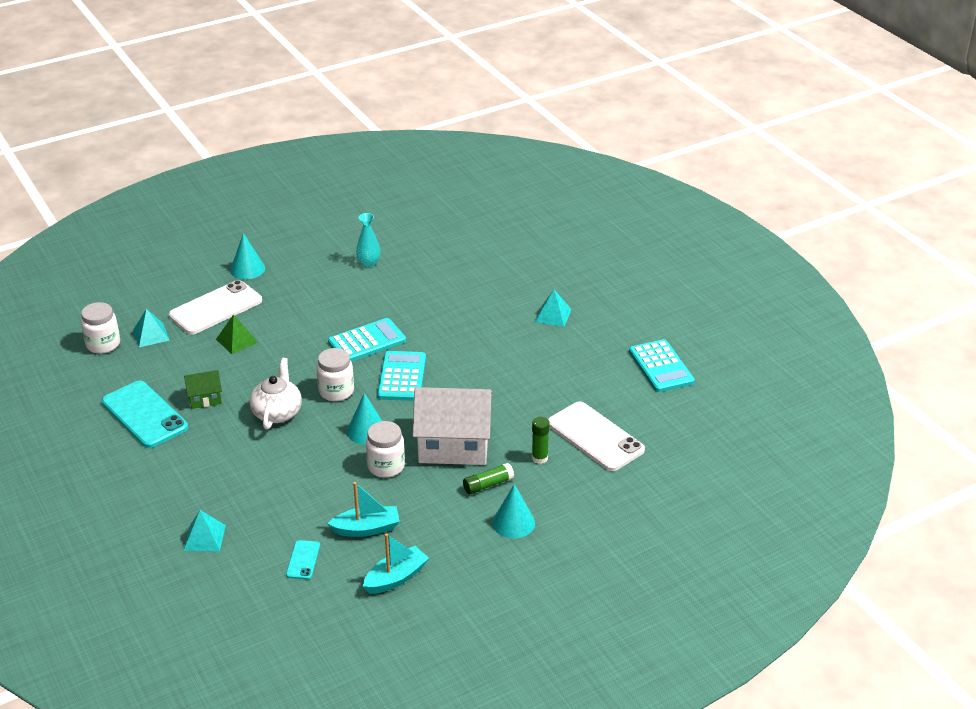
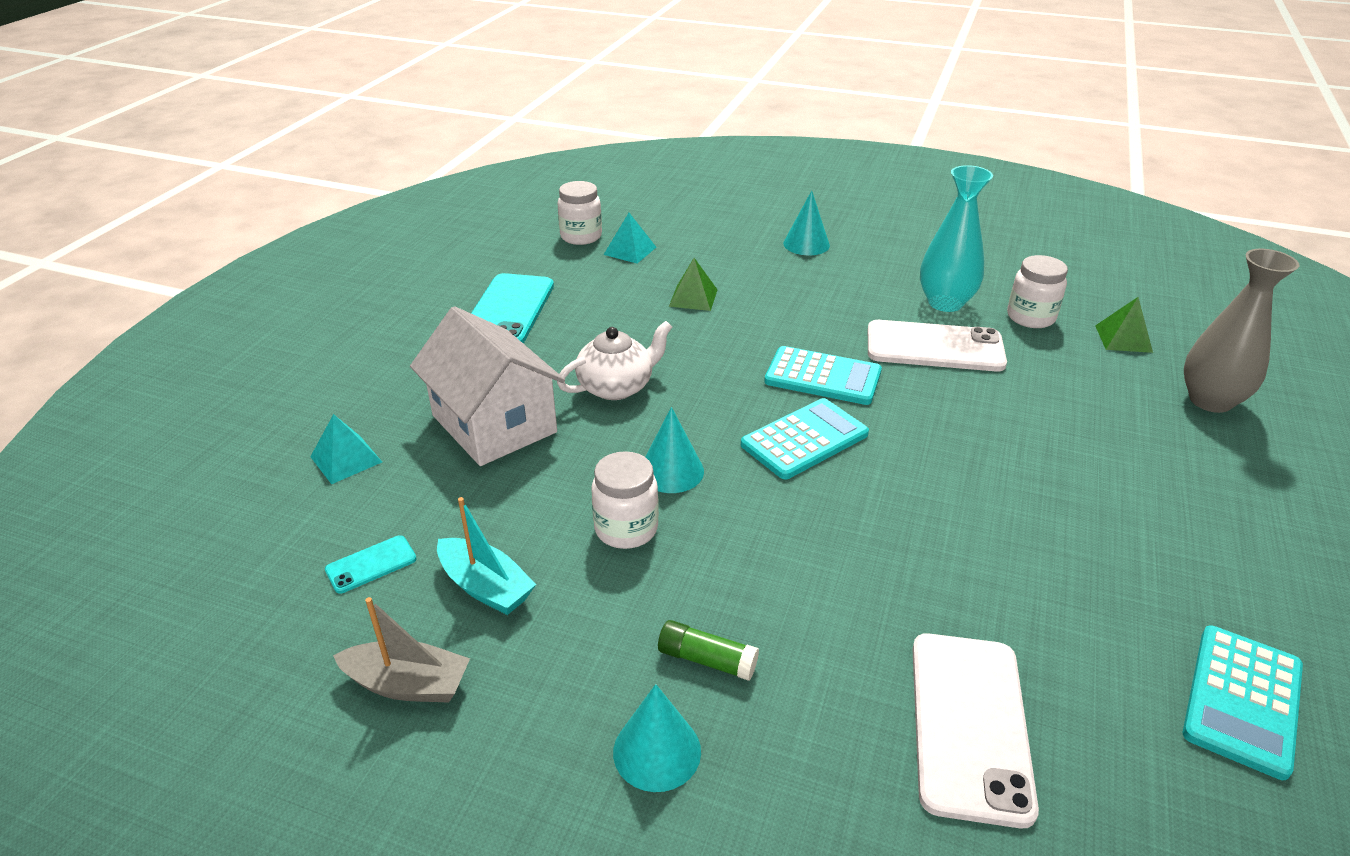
camera: 50 degrees right, 0 degrees up
(205, 398) = (579, 329): green house -> none
(216, 308) = (721, 260): white phone -> white phone (934, 347)
(336, 391) = (708, 406): white jar -> white jar (1030, 317)
(369, 263) = (945, 303): turquoise vase -> turquoise vase, size x1.68
(396, 578) = (408, 684): turquoise boat -> grey boat
(454, 445) = (744, 567): white house -> white house (494, 424)
(470, 234) = (1123, 338): none -> green pyramid
(537, 247) = (1210, 400): none -> grey vase
(539, 458) = (834, 684): green glue stick -> none
(553, 315) = (1126, 497): turquoise pyramid -> none

